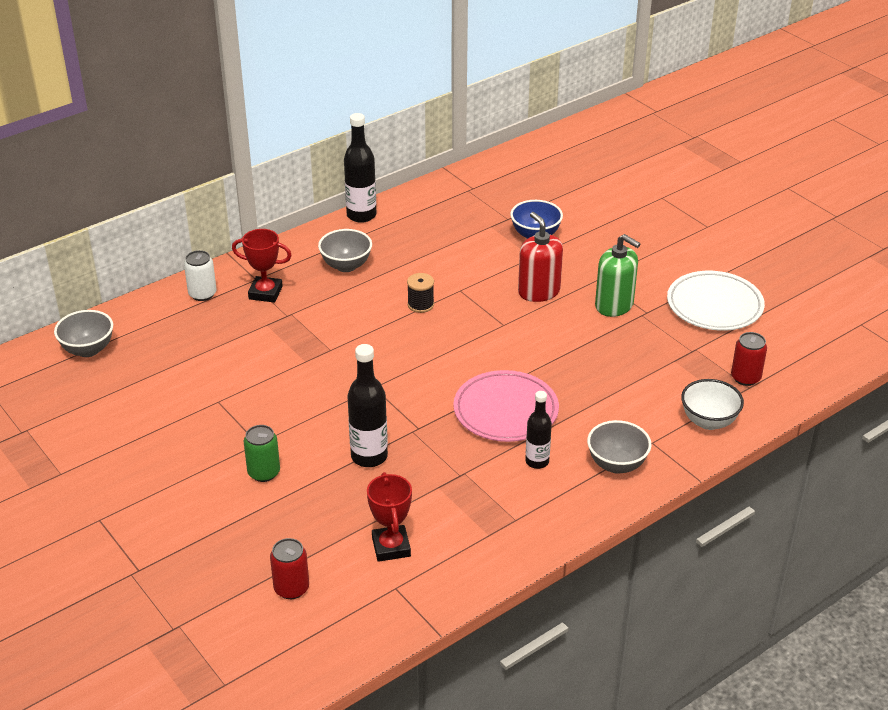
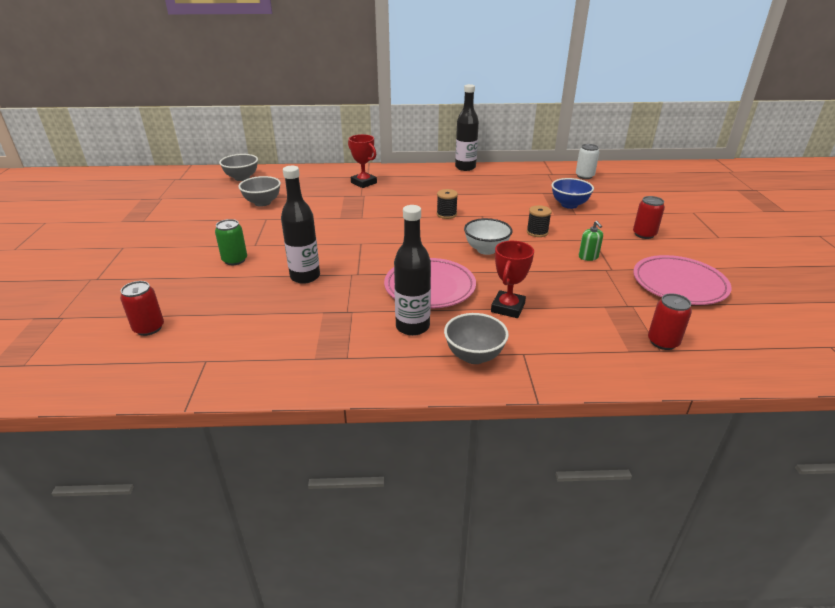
camera: 35 degrees right, 5 degrees down
(202, 294) = (330, 174): white can -> white can (584, 176)
(346, 266) = (426, 185): grey bowl -> grey bowl (262, 203)
(391, 547) = (241, 333): red trophy -> red trophy (508, 308)
(537, 461) = (412, 327): black bottle -> black bottle, size x1.55
(539, 291) = (537, 232): red soap dispenser -> black spool
(614, 305) = (588, 257): green soap dispenser -> green soap dispenser, size x0.54
(640, 251) = (644, 234): none -> red can
(708, 421) = (593, 359): white bowl -> white bowl (486, 250)
(714, 305) = (679, 284): white plate -> pink plate

